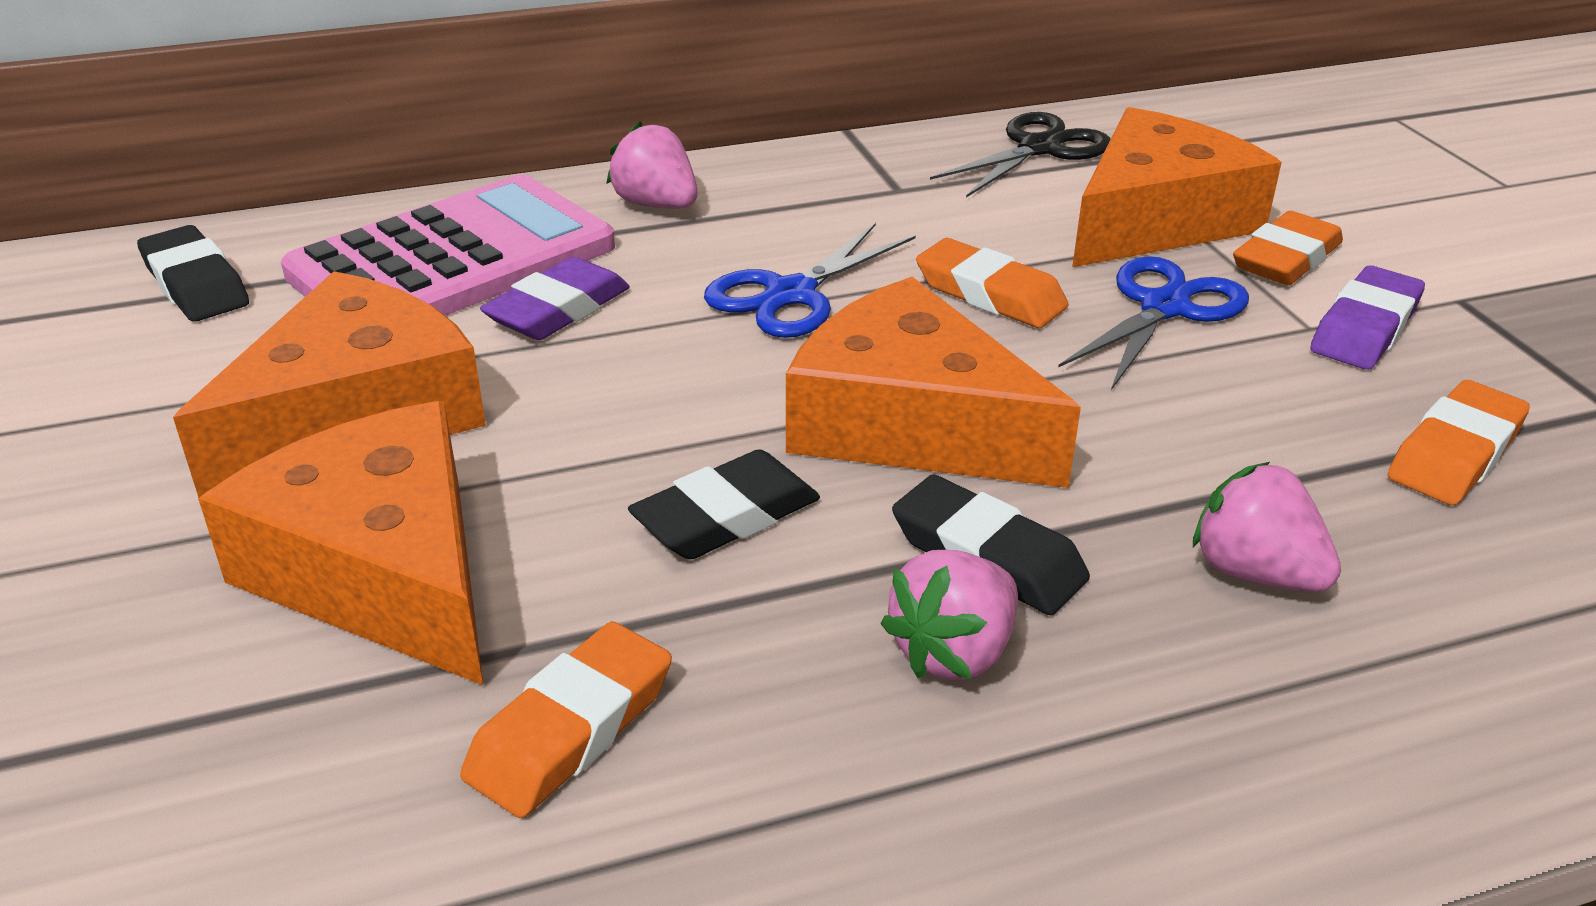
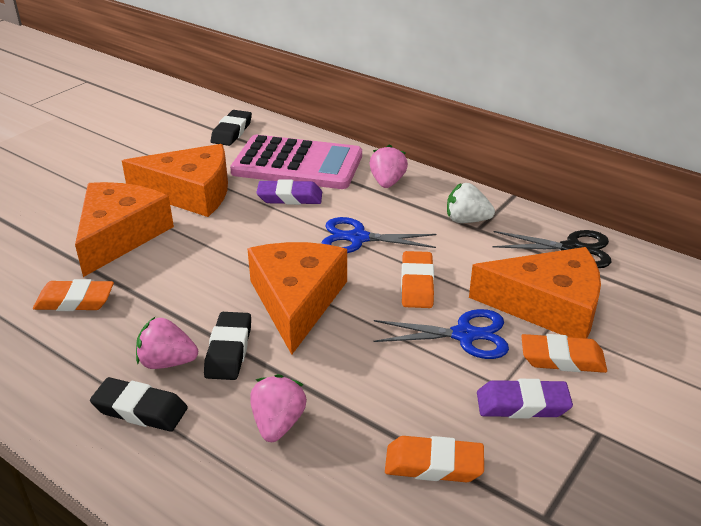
camera: 55 degrees right, 0 degrees up
(726, 517) = (201, 284): black eraser -> black eraser (140, 409)
(865, 188) = (466, 220): none -> white strawberry

